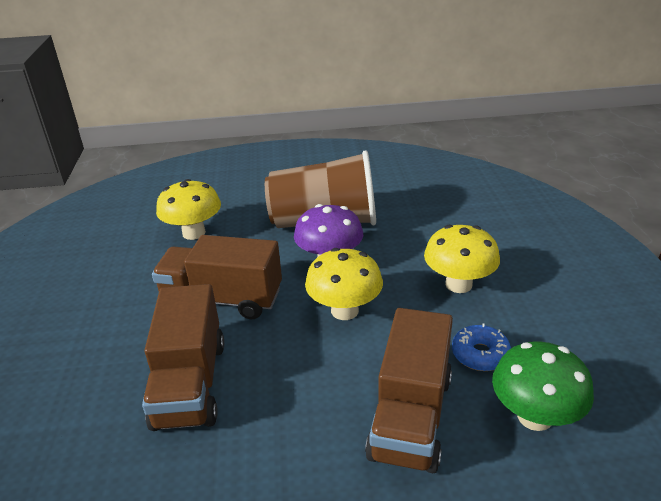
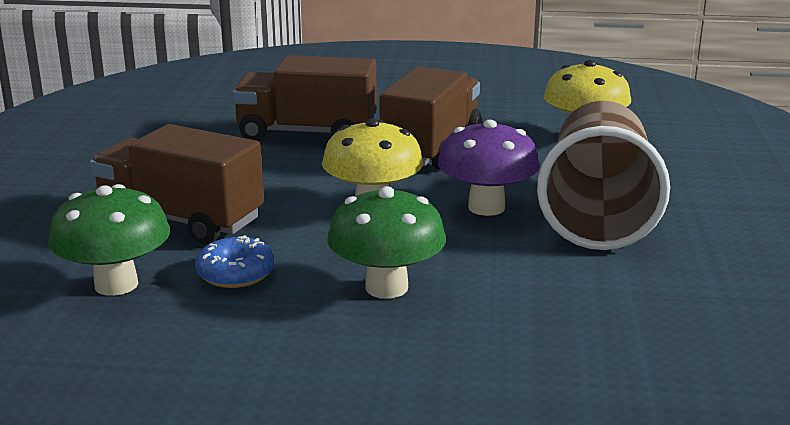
camera: 100 degrees right, 10 degrees down
(458, 284) = (386, 287): yellow mushroom -> green mushroom

